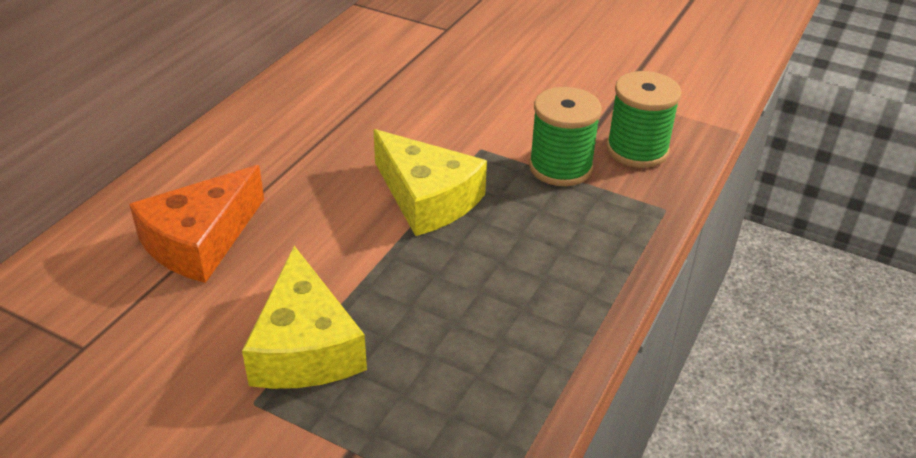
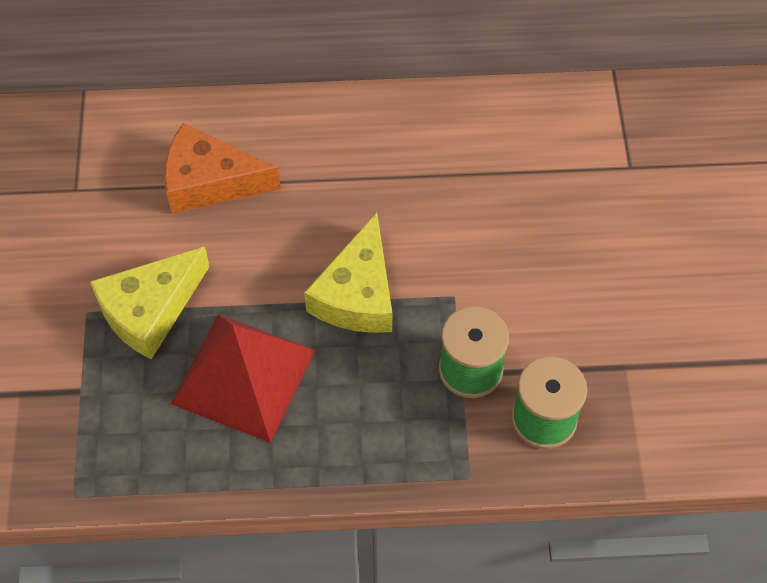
camera: 60 degrees right, 20 degrees up
(449, 306) = (244, 376): none -> red pyramid

